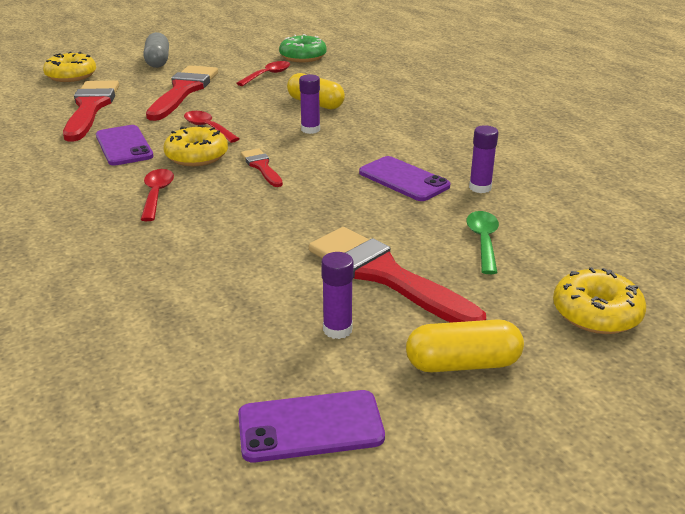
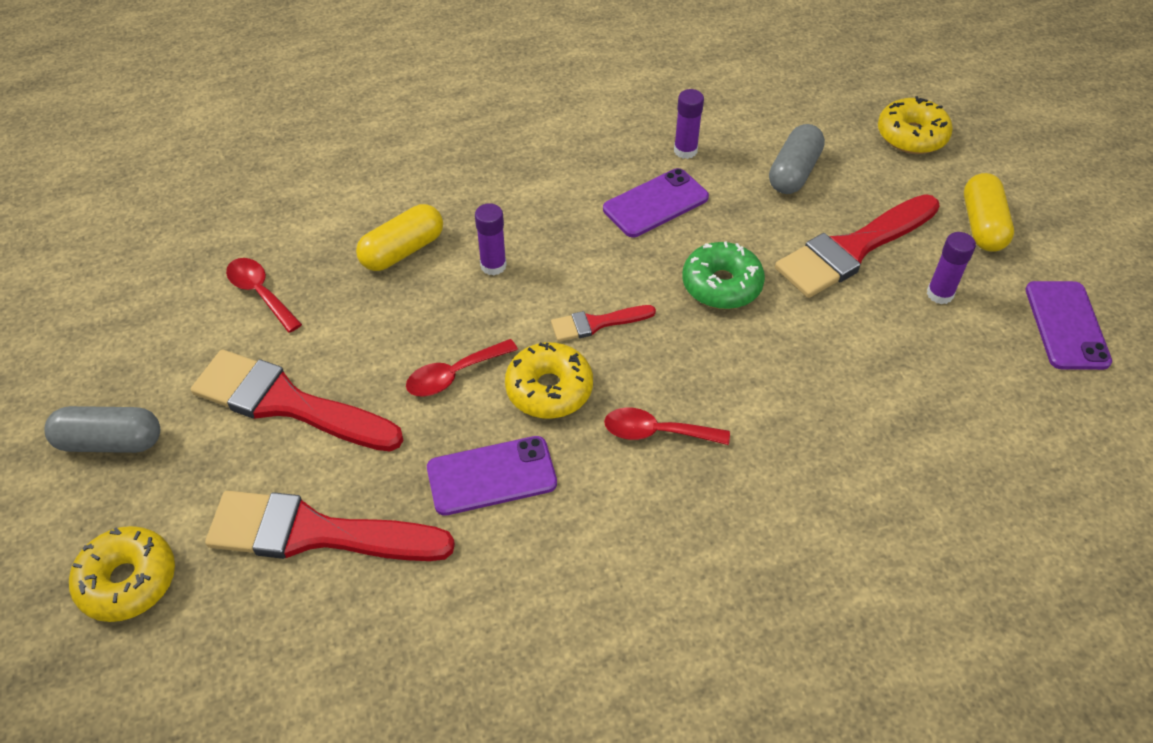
camera: 80 degrees left, 20 degrees up
(303, 57) = (194, 244): green donut -> green donut (721, 285)
(483, 241) = (794, 172): green spoon -> grey capsule

